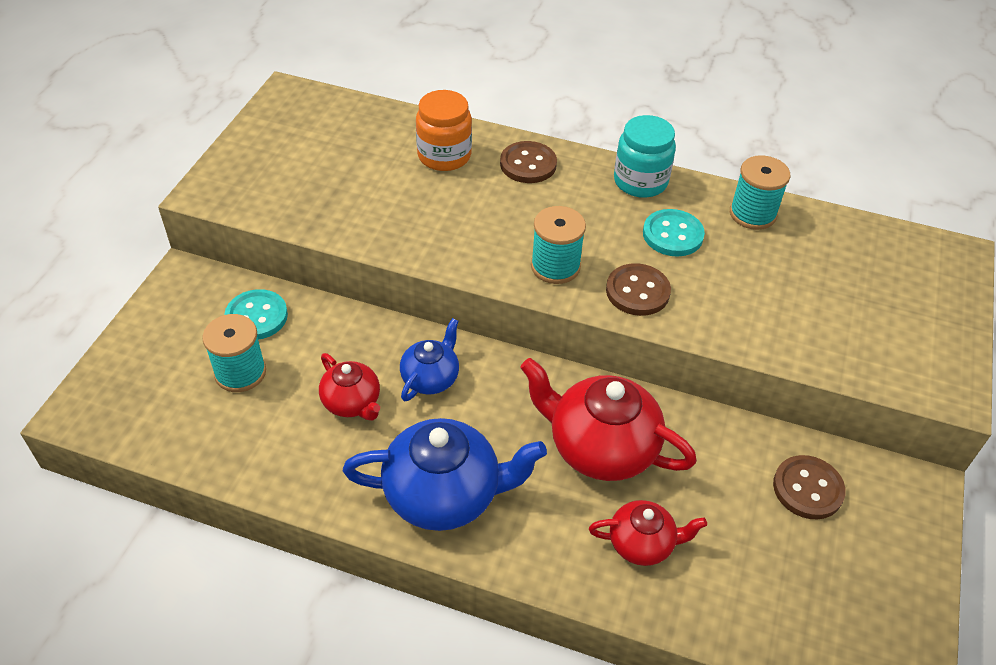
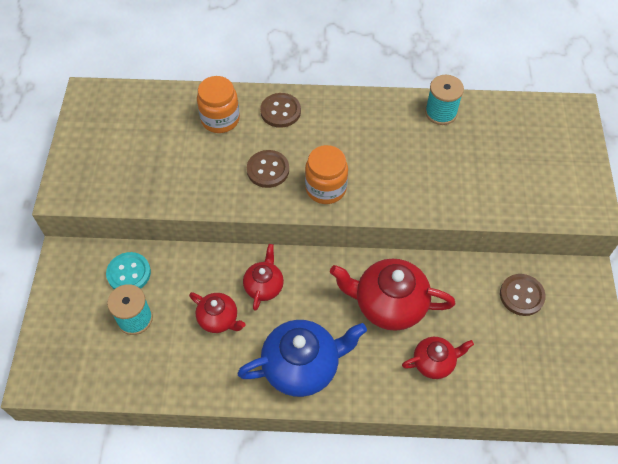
camera: 15 degrees left, 10 degrees up
(430, 378) = (264, 286): blue teapot -> red teapot
(555, 266) = (325, 188): turquoise spool -> orange jar
(637, 291) = (385, 193): brown button -> brown button (268, 170)
(640, 181) = (360, 106): turquoise jar -> none
(672, 235) = (394, 143): turquoise button -> none

